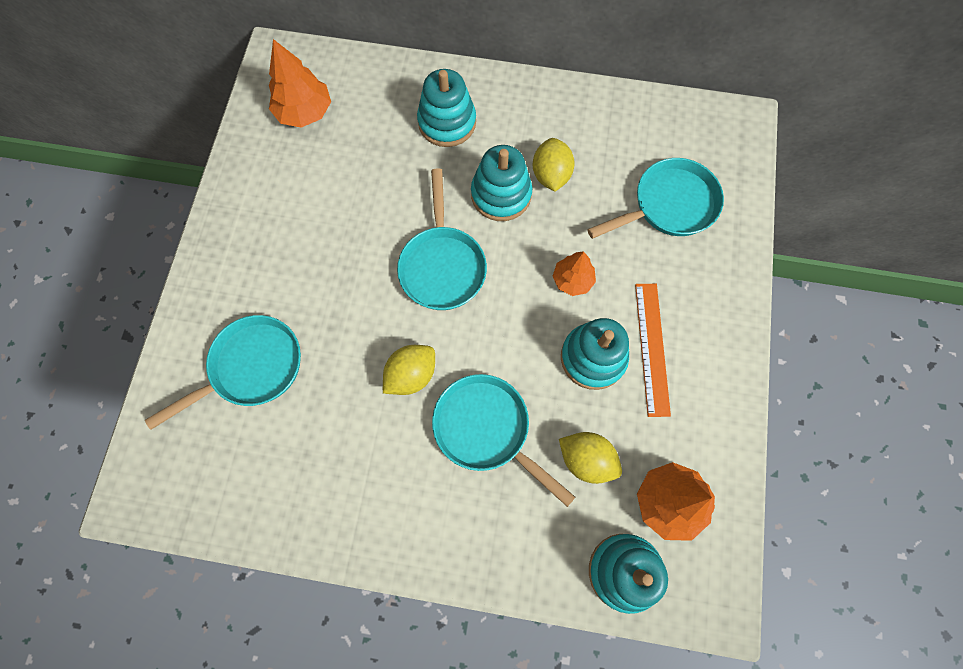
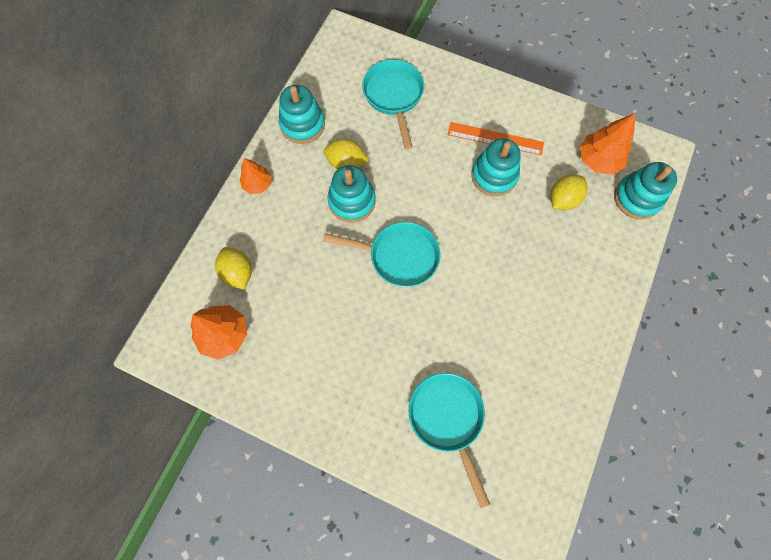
camera: 75 degrees left, 0 degrees up
(411, 375) = (480, 298): yellow lemon -> yellow lemon (238, 273)
(447, 122) = (275, 224): turquoise stacking toy -> turquoise stacking toy (302, 124)
(486, 429) = (530, 256): turquoise pan -> none
(572, 280) = (434, 172): orange tree -> orange tree (258, 184)

